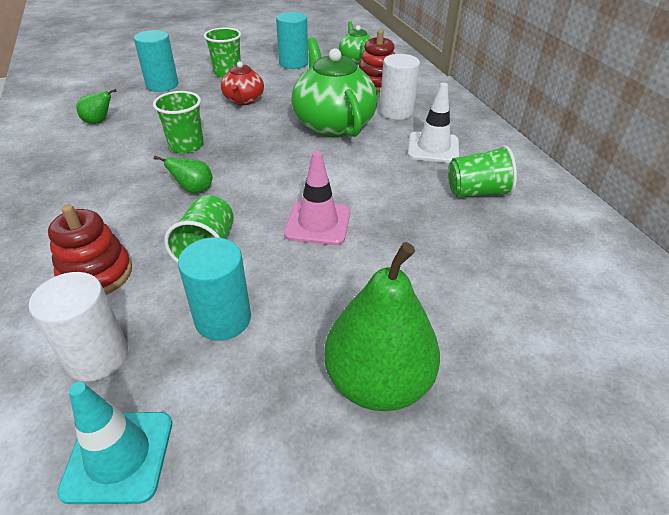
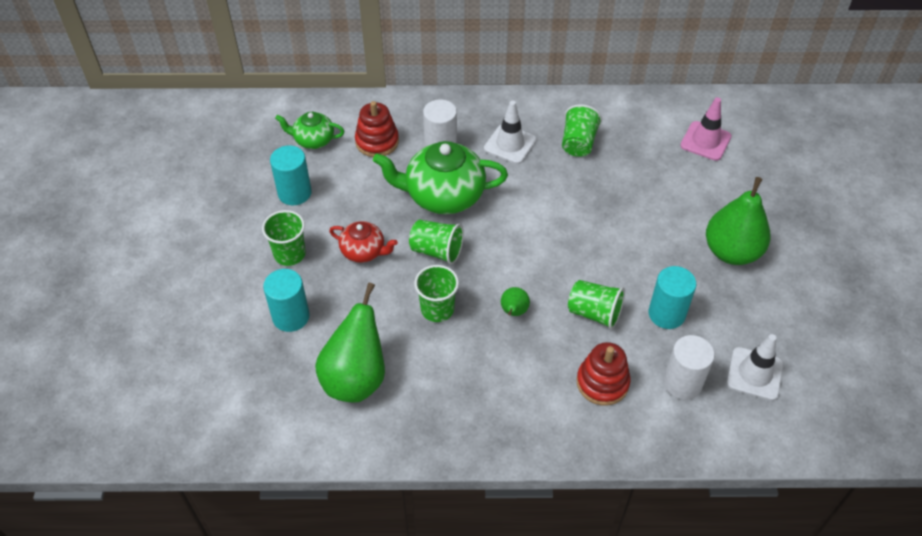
camera: 70 degrees left, 10 degrees up
(99, 122) = (356, 378): green pear -> green pear, size x2.21
(118, 456) = (754, 374): turquoise traffic cone -> white traffic cone
(260, 133) = (436, 251): none -> green cup
(318, 223) = (584, 243): pink traffic cone -> pink traffic cone (705, 141)

